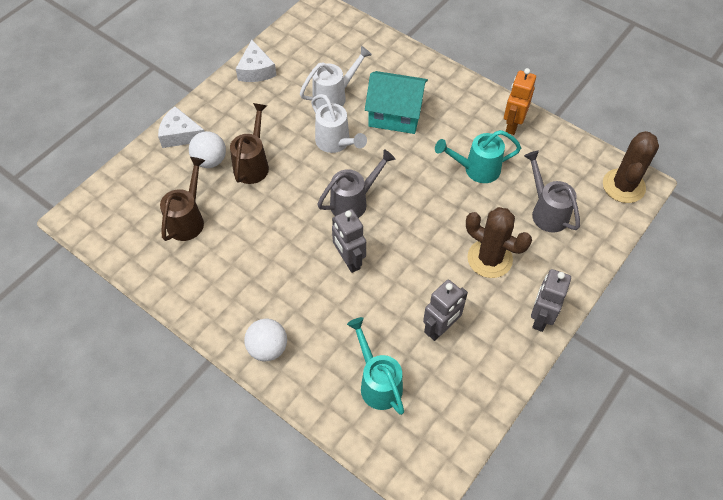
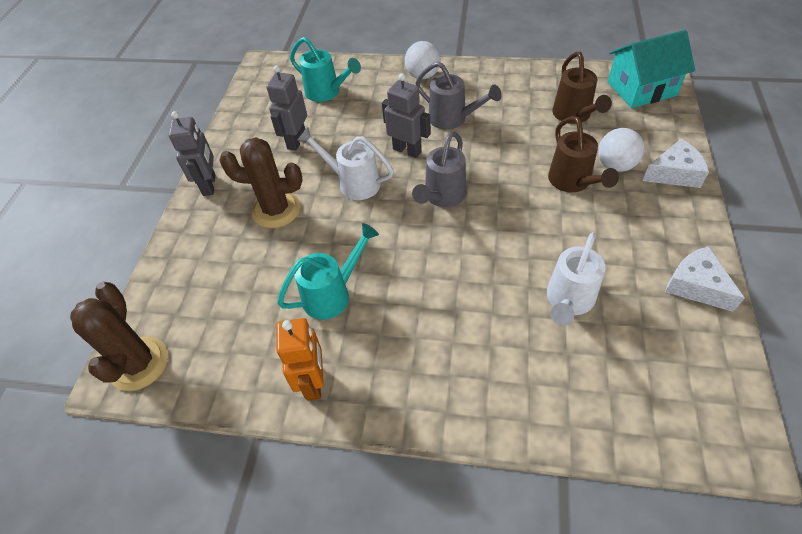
camera: 155 degrees right, 5 degrees down
(336, 143) = (512, 245): white watering can -> white watering can (354, 183)
(395, 114) = (474, 316): turquoise house -> turquoise house (641, 89)
(547, 212) = (230, 284): grey watering can -> grey watering can (452, 119)

